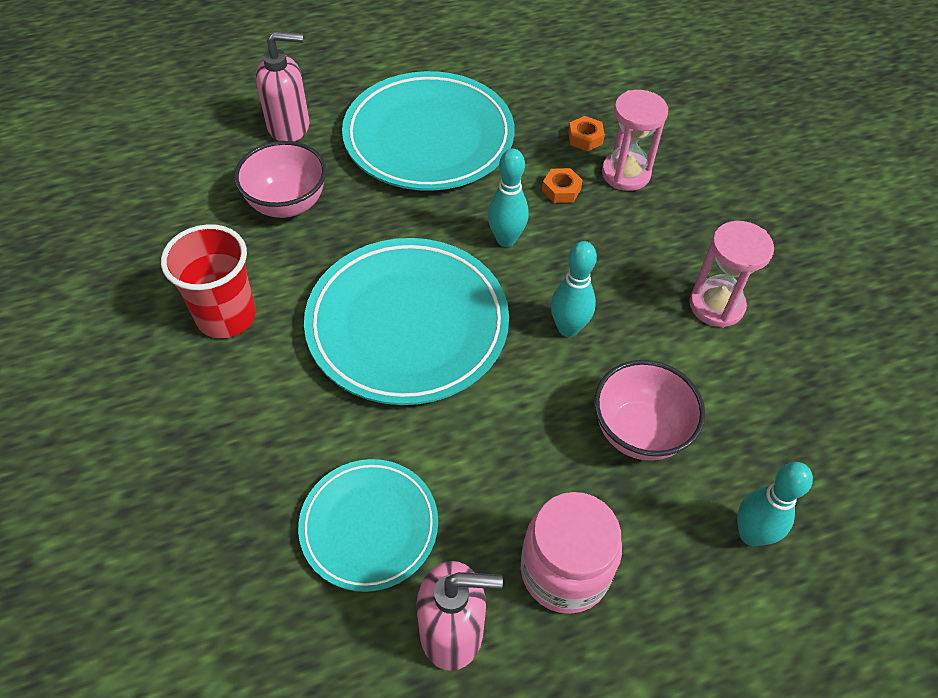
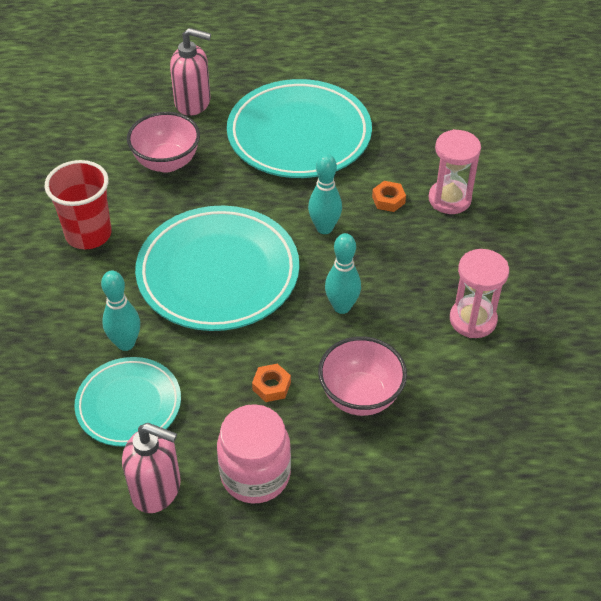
camera: 20 degrees right, 5 degrees down
(585, 138) = (429, 163): orange nut -> orange nut (271, 386)
(751, 534) = (411, 491): turquoise bowling pin -> turquoise bowling pin (126, 343)

